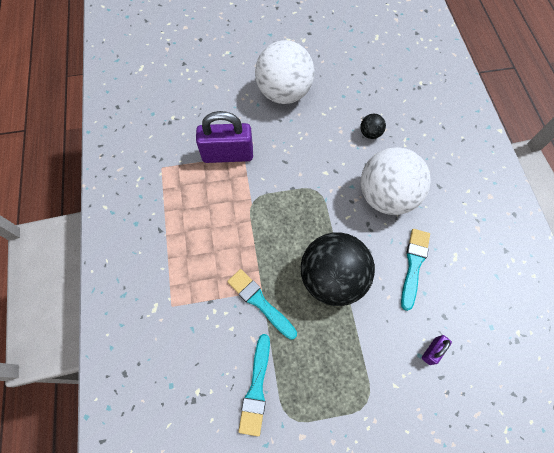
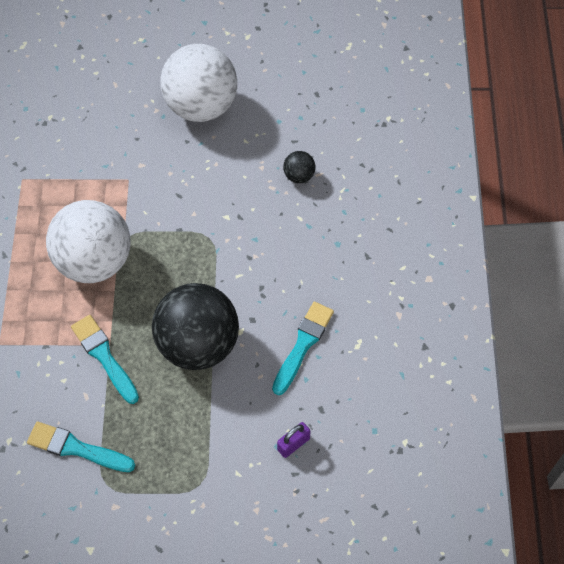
camera: 10 degrees right, 5 degrees down
(227, 154) = (108, 175): purple padlock -> none
(256, 388) = (76, 448): turquoise brush -> turquoise brush turned 90 degrees clockwise
(386, 196) = (294, 258): white ball -> white ball (94, 261)

